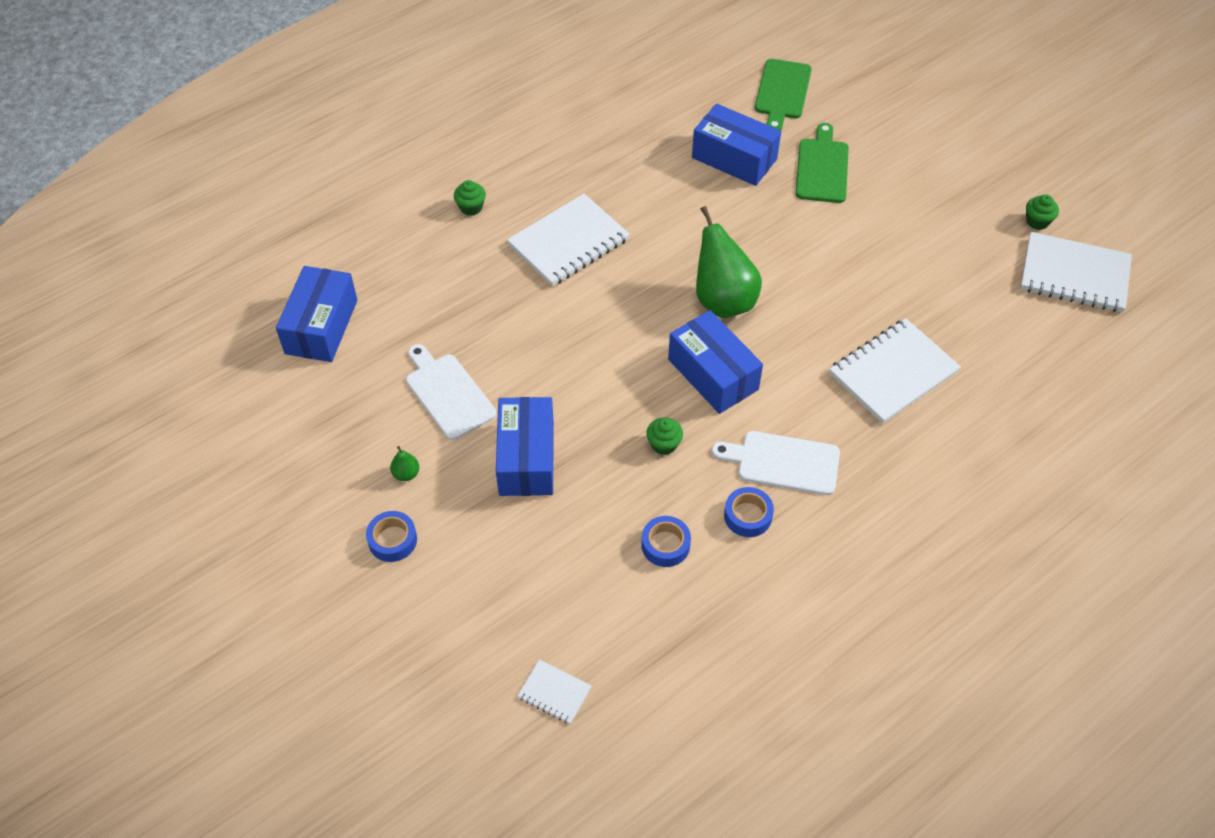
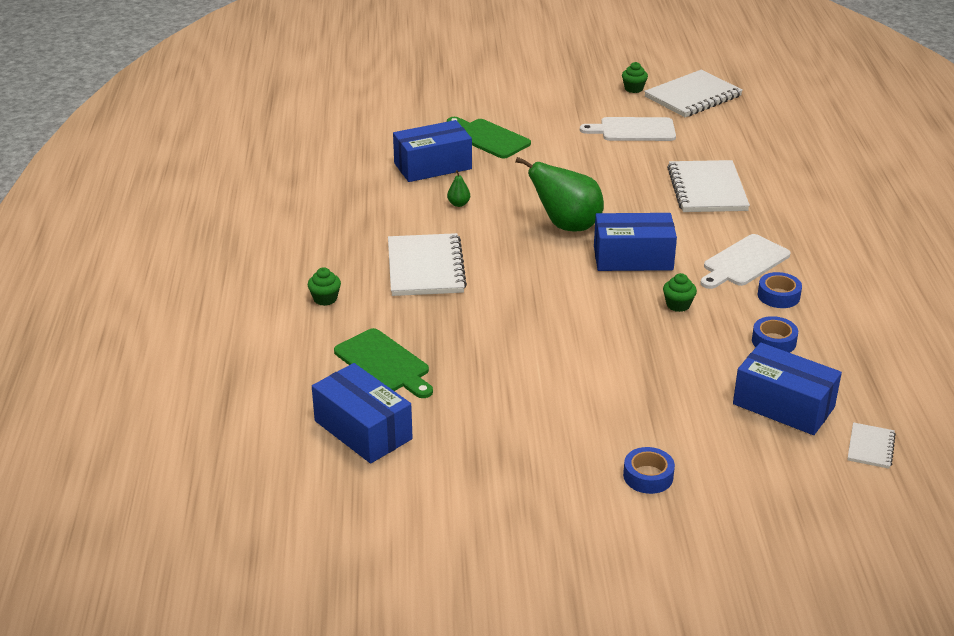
camera: 55 degrees left, 20 degrees down
(406, 474) = (583, 442): green pear -> green pear (458, 204)
(448, 394) = (519, 388): white cutting board -> white cutting board (634, 130)
(526, 458) = (628, 374): blue box -> blue box (783, 406)
(554, 693) = (870, 447): white notebook -> white notebook turned 45 degrees counterclockwise
(782, 92) = (393, 122): green cutting board -> green cutting board (384, 363)

